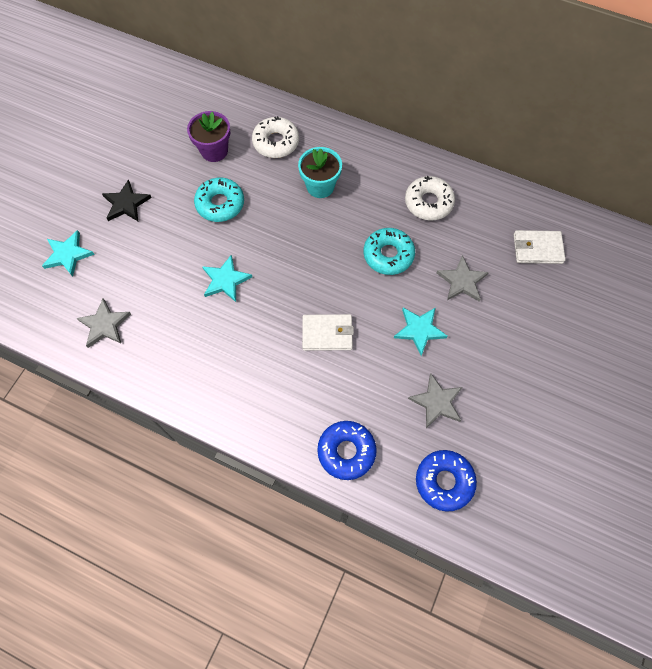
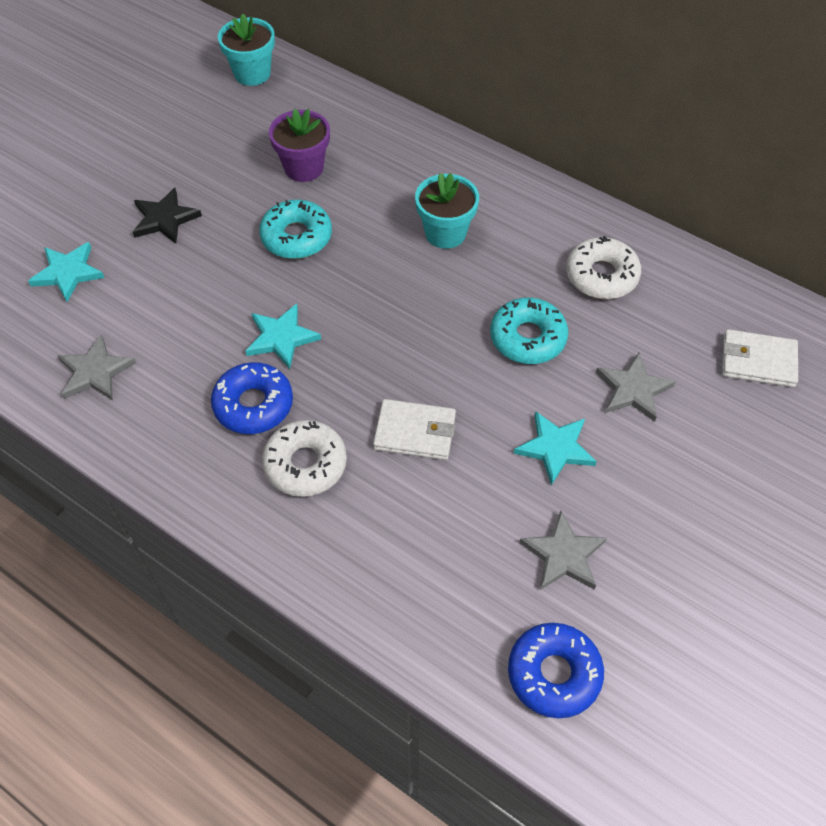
camera: 10 degrees right, 10 degrees down
(162, 82) = (252, 73): none -> turquoise flower pot
(276, 142) = (393, 168): white donut -> white donut (305, 464)
(346, 451) = (409, 604): blue donut -> blue donut (253, 405)

